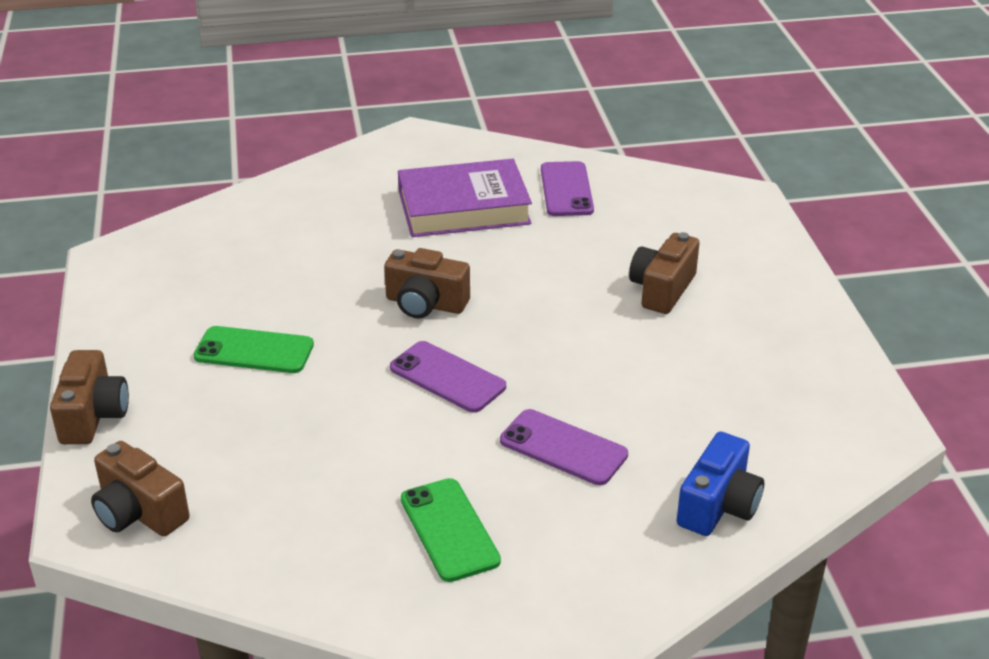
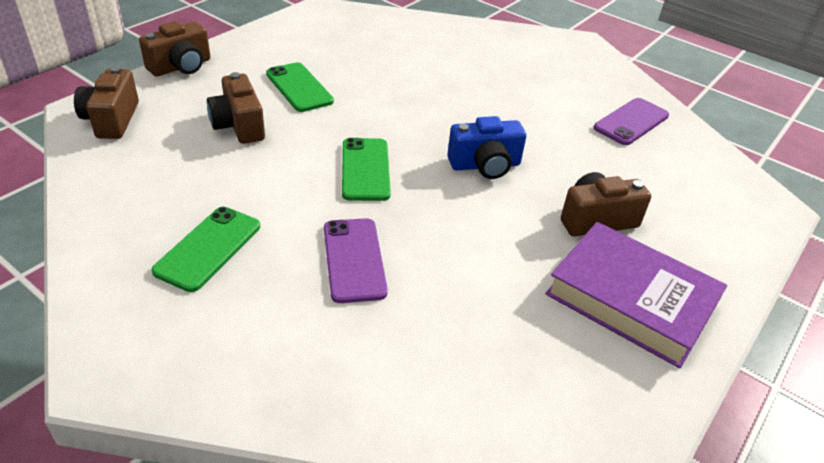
camera: 45 degrees right, 5 degrees up
(425, 304) = (426, 125): brown camera -> brown camera (239, 125)
(447, 377) = (365, 169): purple phone -> green phone
(463, 207) = (543, 92): purple book -> purple book (631, 299)
(718, 506) = (380, 386): blue camera -> blue camera (485, 165)

